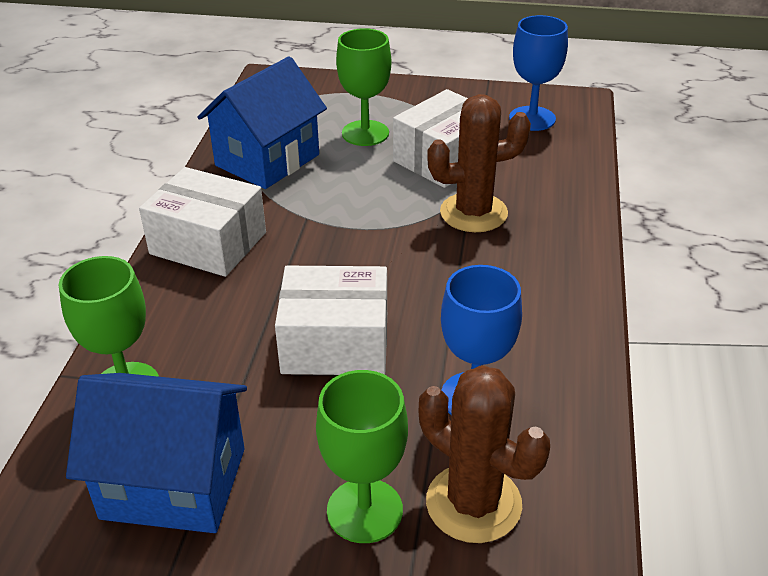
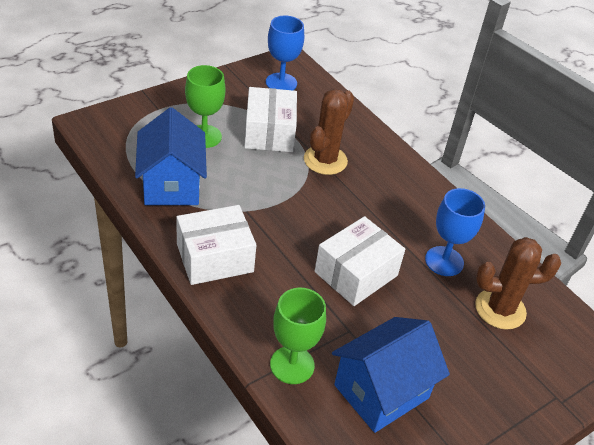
camera: 50 degrees left, 5 degrees up
(364, 510) = (468, 343): green goblet -> none

